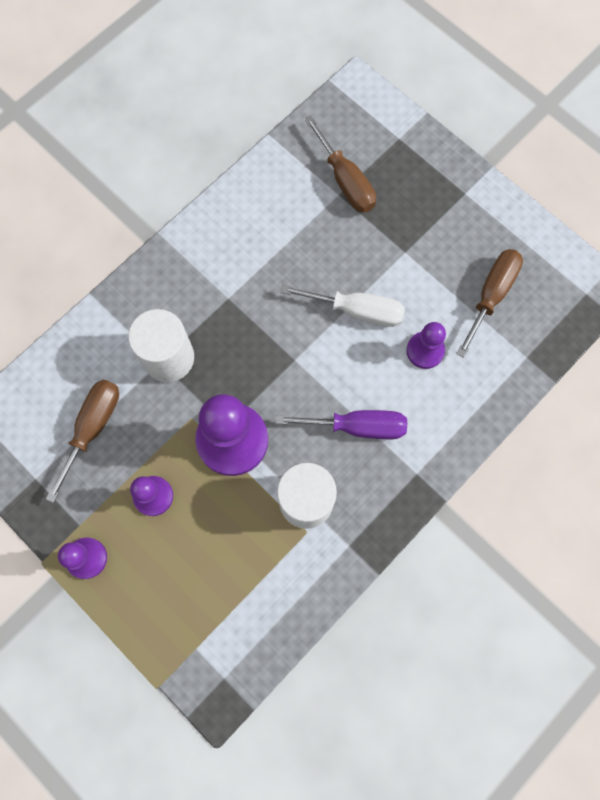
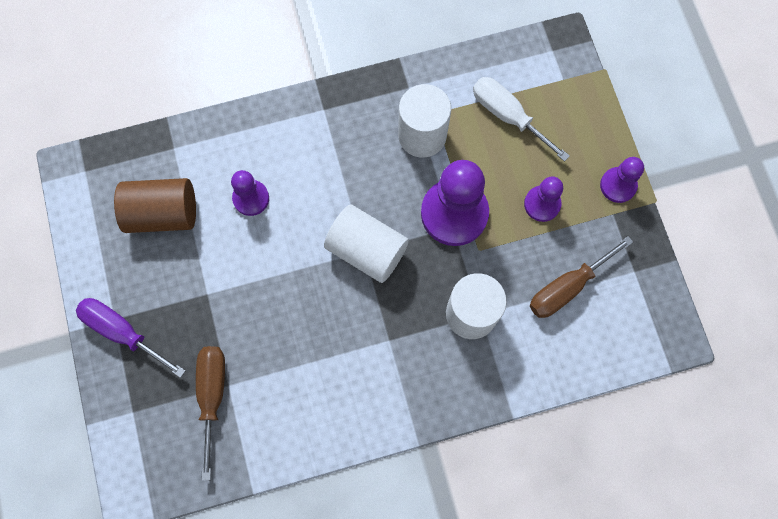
camera: 150 degrees left, 0 degrees up
(292, 362) = (367, 250): none -> white cylinder
(357, 311) = (284, 264): white screwdriver -> white screwdriver (508, 116)
(357, 427) = (346, 168): purple screwdriver -> purple screwdriver (123, 332)
(491, 295) = (163, 213): brown screwdriver -> brown cylinder

